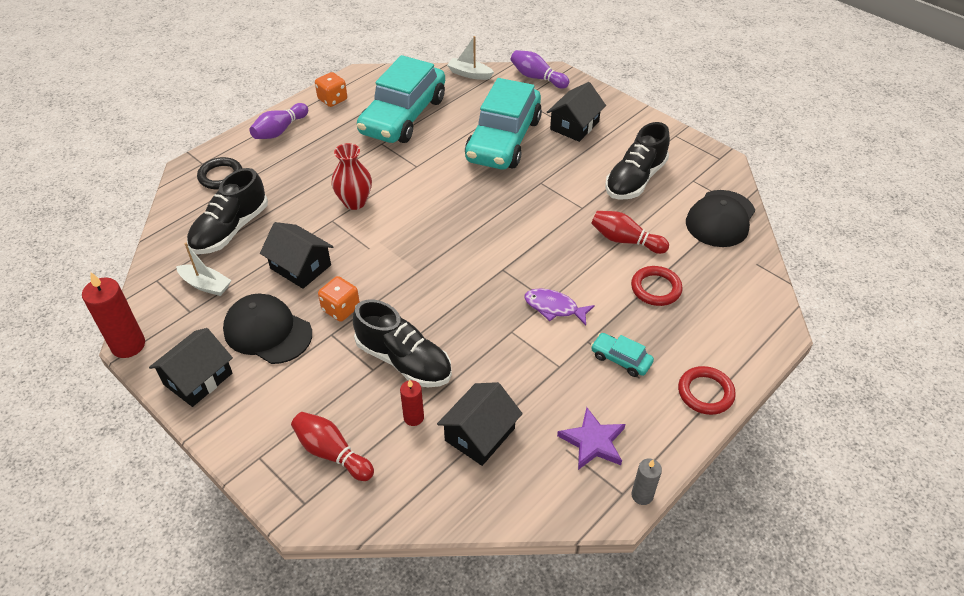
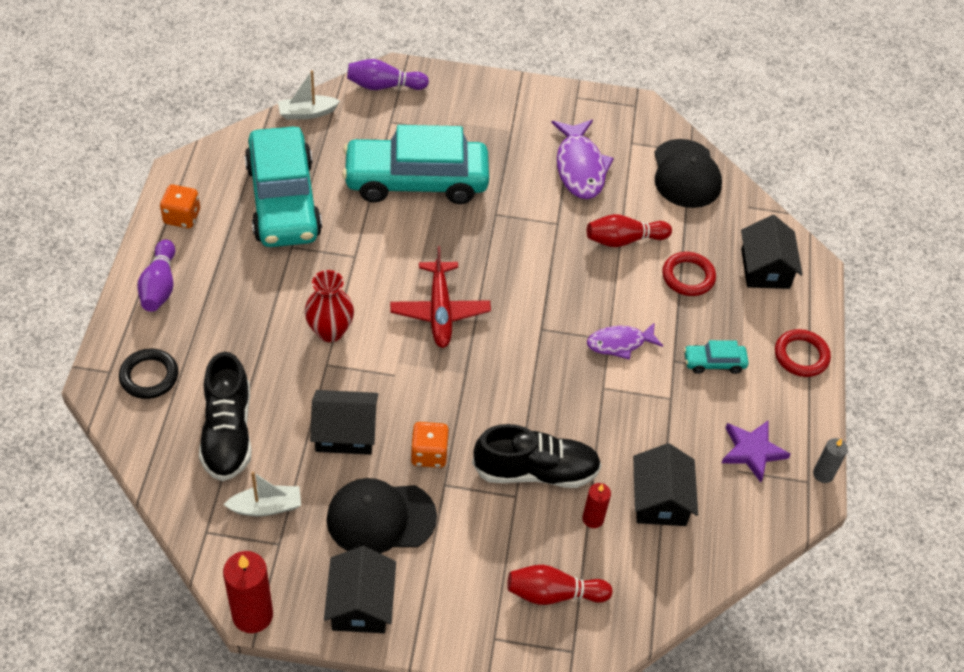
camera: 40 degrees left, 5 degrees up
(440, 224) = (440, 311): none -> red plane
(503, 140) = (416, 181): turquoise car -> turquoise car turned 105 degrees clockwise
(574, 126) = (472, 130): black house -> black house (765, 268)
(635, 180) = (580, 167): black shoe -> purple fish

